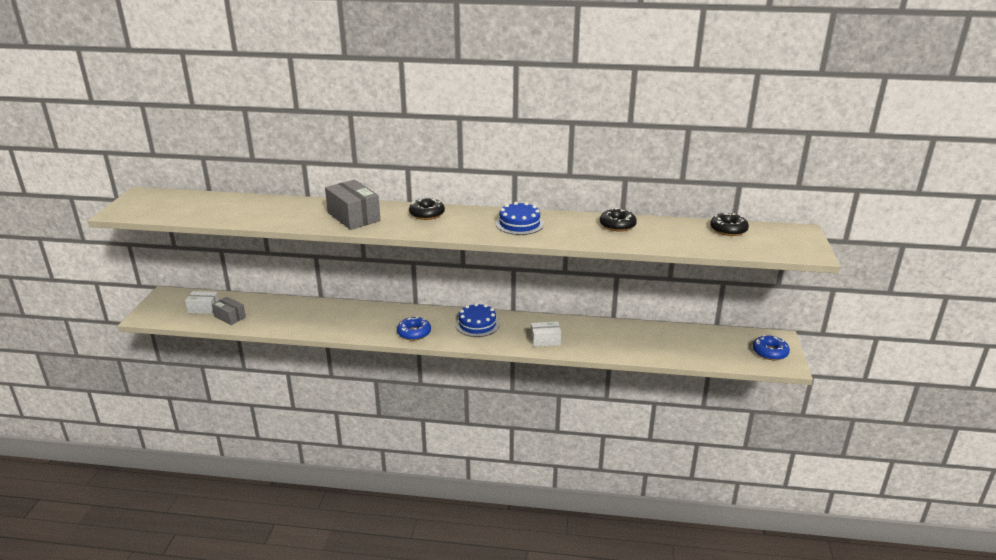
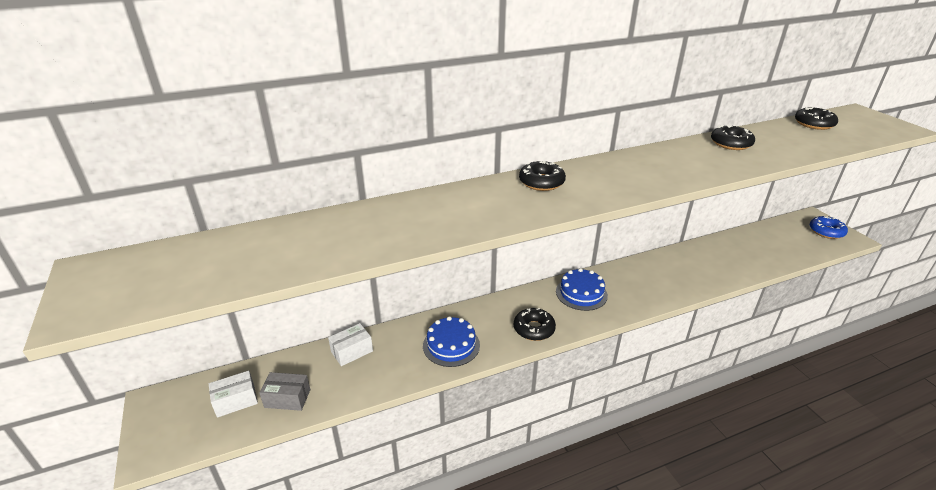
camera: 30 degrees left, 5 degrees up
(353, 217) = (464, 210): grey box -> none
(414, 333) = (534, 329): blue donut -> black donut
(519, 224) = (649, 166): blue cake -> blue cake (451, 345)
(545, 340) = (661, 287): white box -> white box (352, 351)

